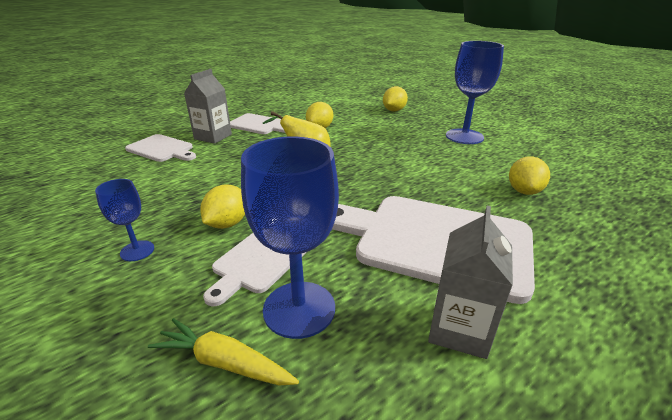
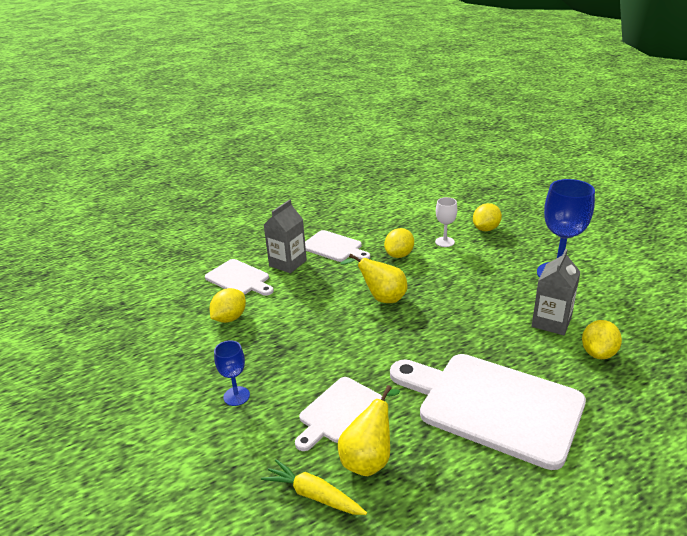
camera: 10 degrees right, 0 degrees up
(227, 223) = (309, 373): yellow lemon -> yellow lemon (230, 318)
(299, 309) = (369, 459): blue goblet -> yellow pear
(360, 119) = (444, 242): none -> white goblet
(459, 329) = (494, 486): grey carton -> grey carton (551, 322)

